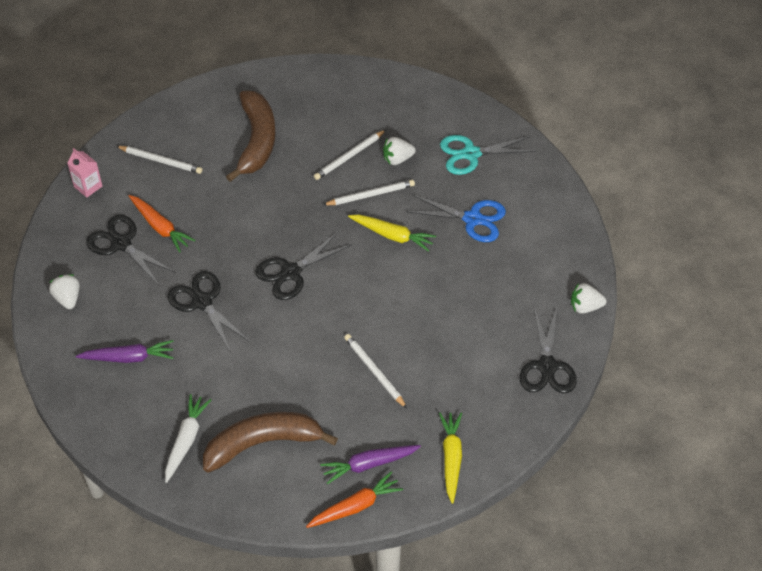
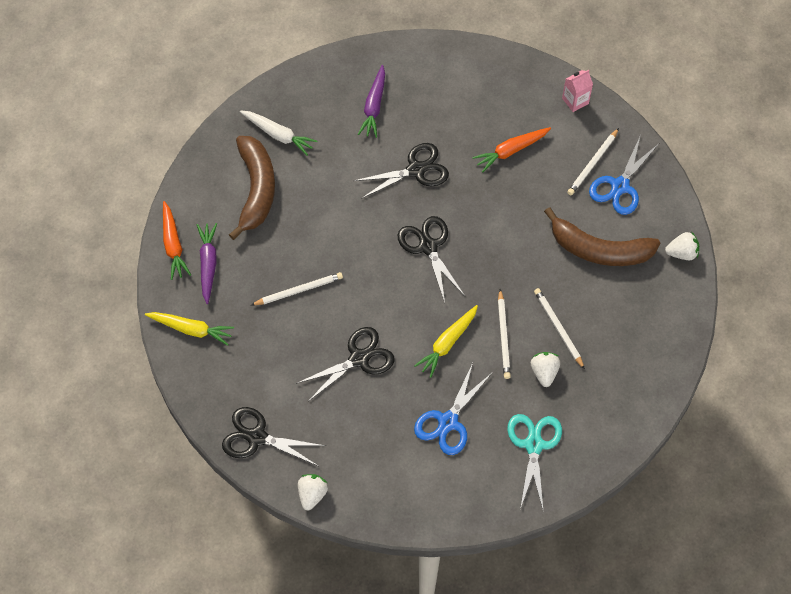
camera: 105 degrees right, 10 degrees up
(67, 298) = (450, 70): white strawberry -> white strawberry (682, 253)
(121, 244) = (500, 118): black scissors -> black scissors (359, 358)
(182, 136) = (620, 186): none -> blue scissors

